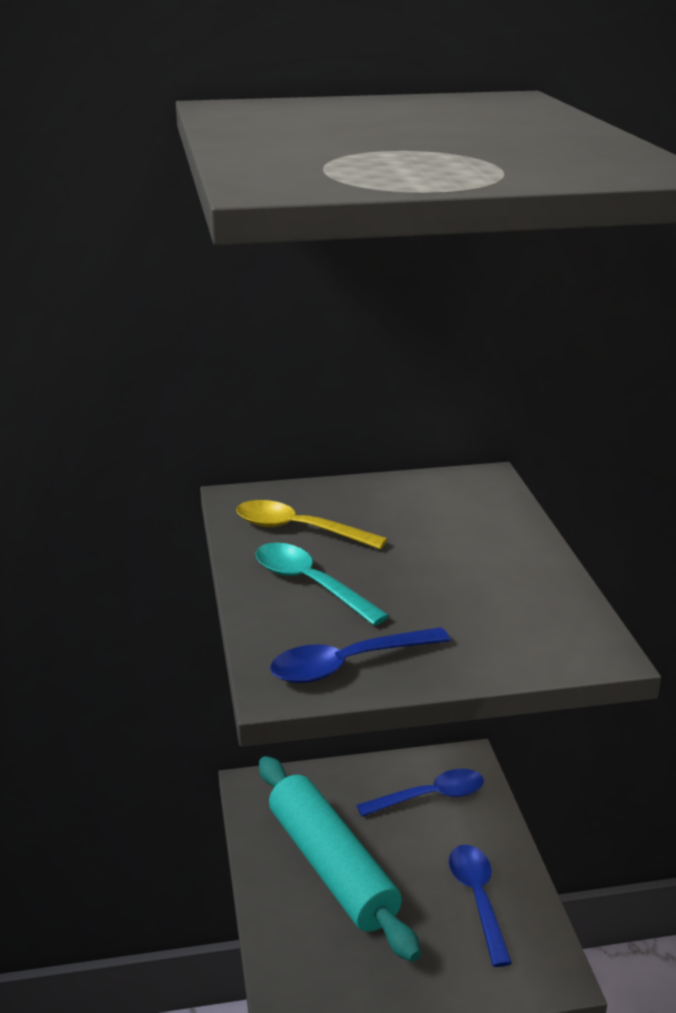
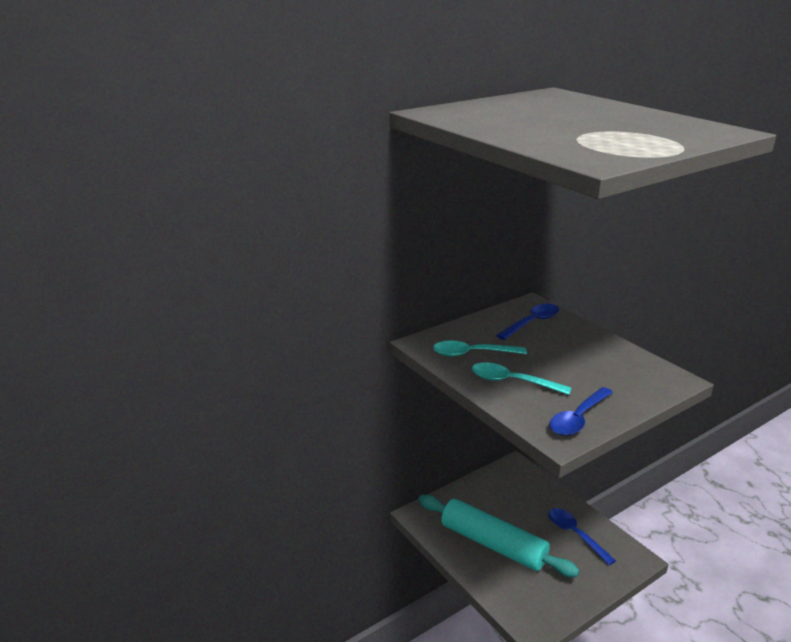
camera: 25 degrees left, 0 degrees up
(298, 530) = (472, 354): yellow spoon -> turquoise spoon
(430, 796) = (512, 490): blue spoon -> blue spoon (532, 322)

